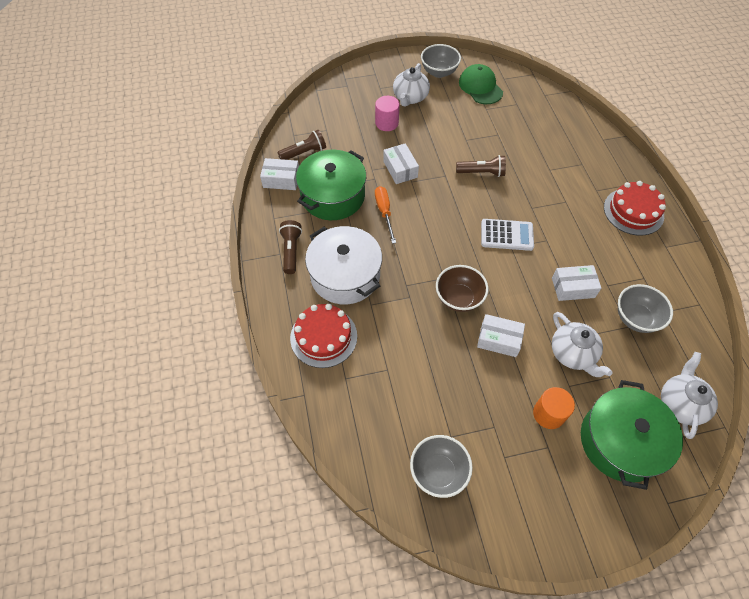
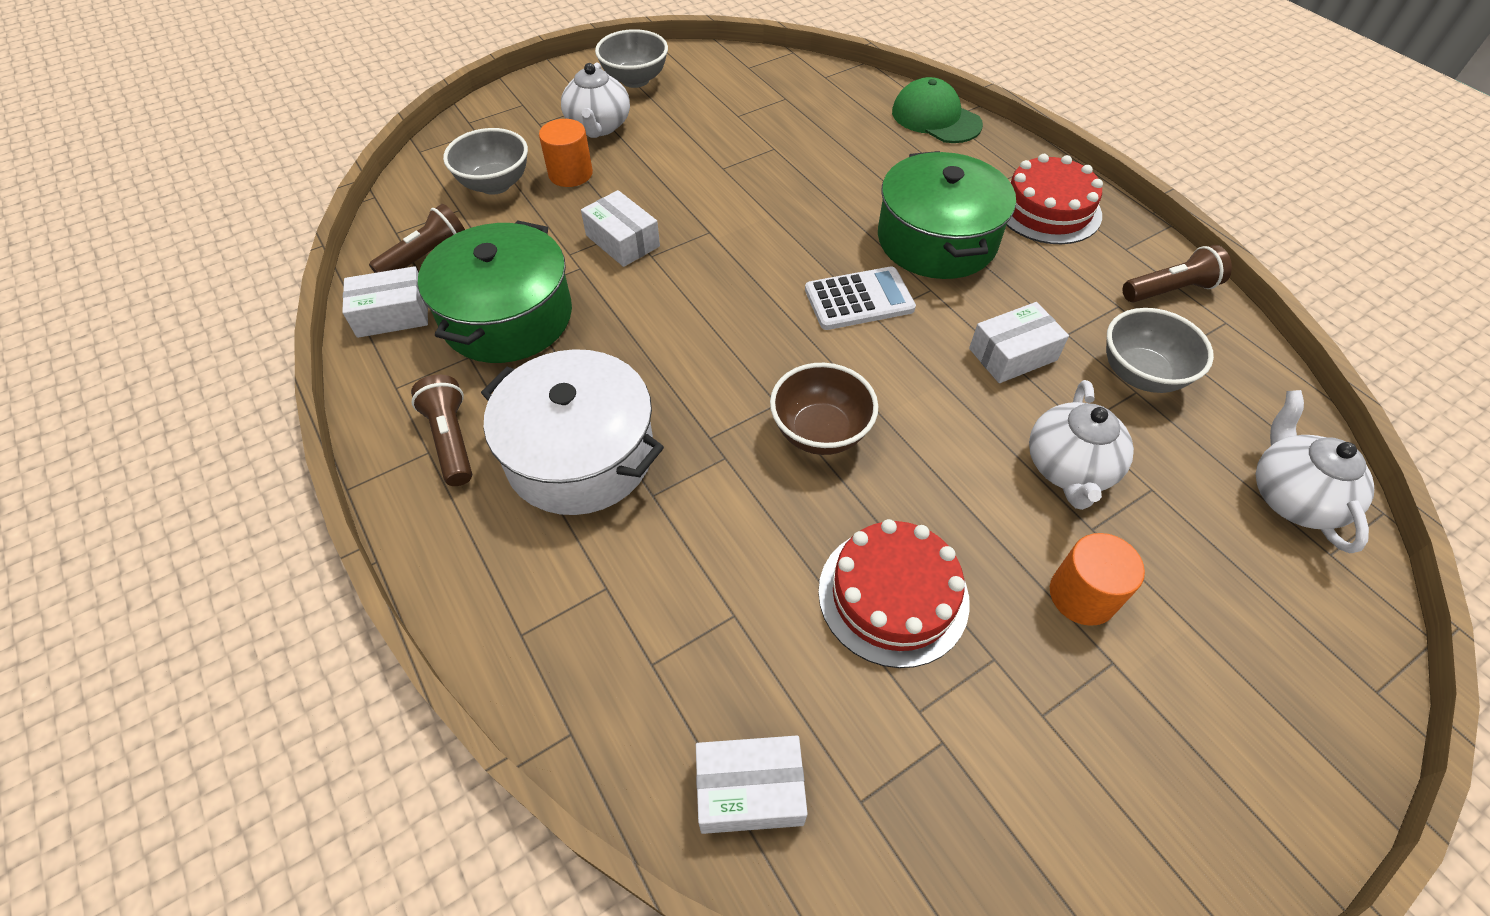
camera: 20 degrees left, 5 degrees down
(323, 337) = (575, 591): red cake -> red cake (893, 595)
(384, 212) = (619, 319): orange screwdriver -> none
(387, 123) = (570, 174): pink cylinder -> orange cylinder
(438, 472) = (926, 800): grey bowl -> grey bowl (495, 184)
(480, 87) = (714, 87): green cap -> green cap (935, 118)
(481, 172) = (771, 211): brown flashlight -> brown flashlight (1170, 290)
(499, 340) = (926, 485): white box -> white box (749, 790)
(572, 354) = (1069, 468): white teapot -> white teapot turned 60 degrees clockwise
(620, 441) = (1233, 602): green pot -> green pot (936, 240)

